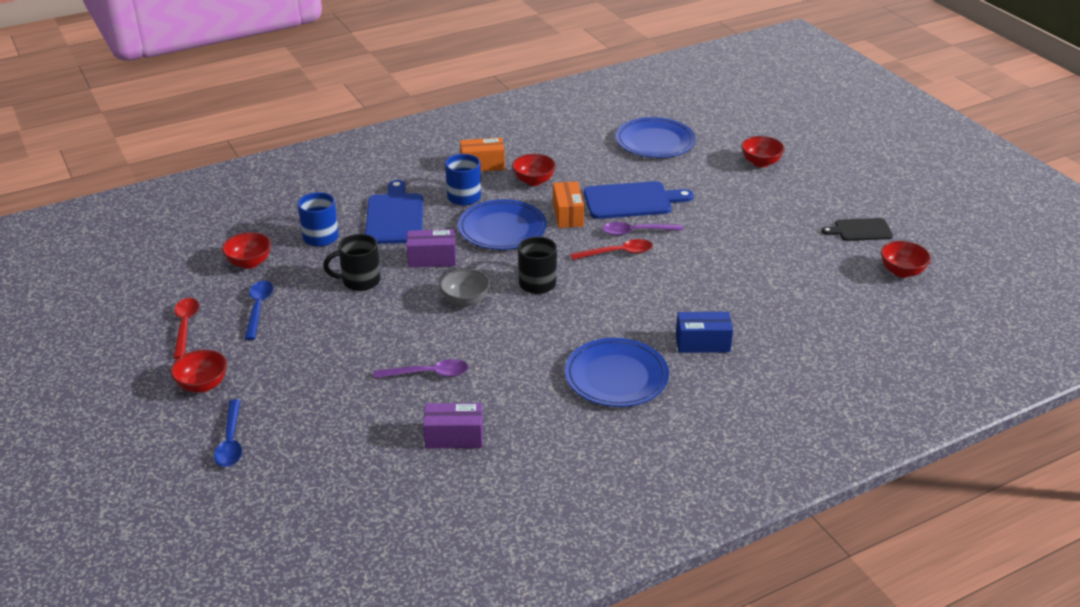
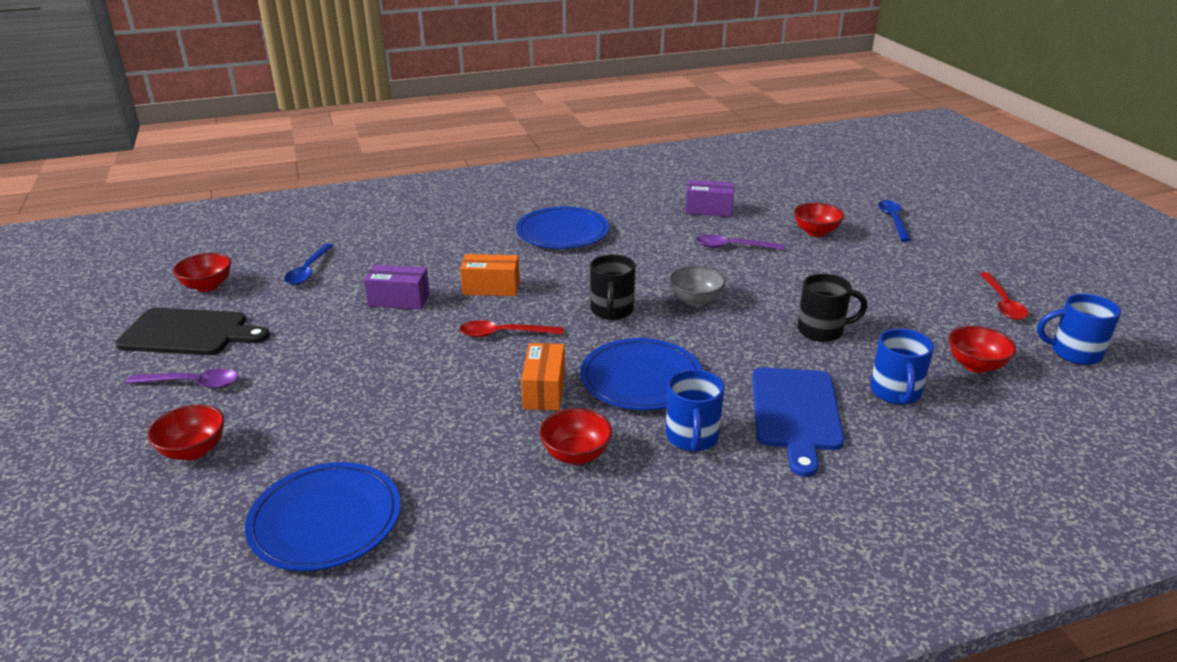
camera: 170 degrees left, 5 degrees down
(162, 281) = (1074, 353): none -> blue mug
(203, 385) = (945, 255): red bowl -> red bowl (816, 232)
(258, 308) = (930, 313): blue spoon -> blue spoon (308, 271)
(432, 259) = (736, 348): purple box -> purple box (399, 300)
(482, 165) = (656, 500): orange box -> orange box (491, 288)
(631, 201) = (443, 403): blue cutting board -> none
(636, 232) = (465, 357): purple spoon -> purple spoon (192, 383)
(702, 343) = (469, 247): blue box -> none
(860, 230) = (189, 333): black cutting board -> black cutting board, size x1.64

